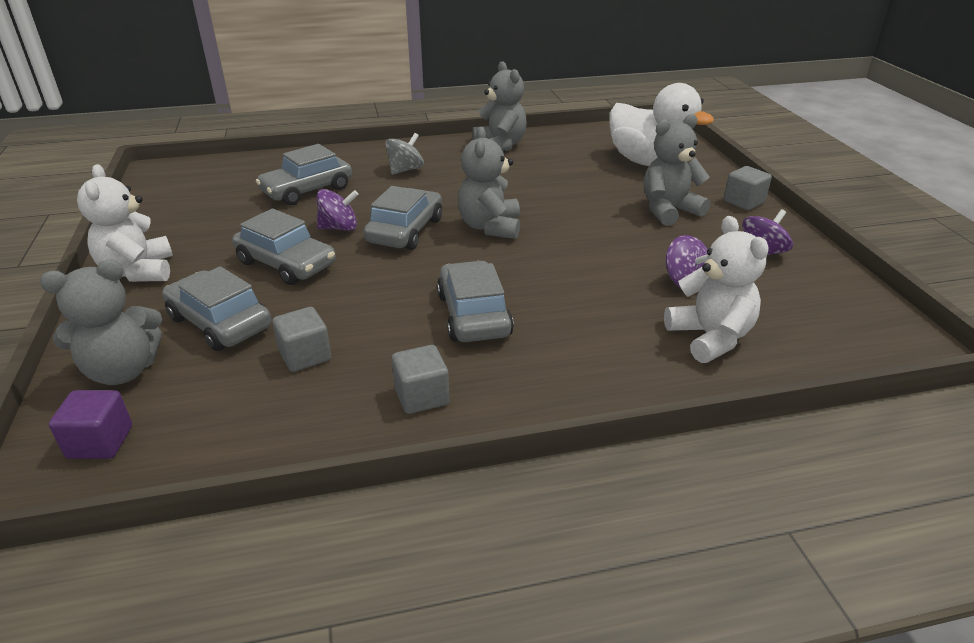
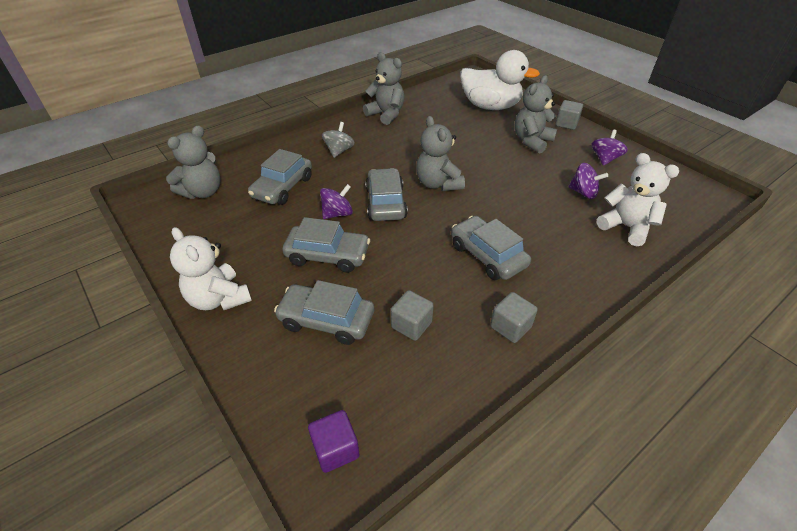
camera: 25 degrees left, 10 degrees up
(122, 371) = (294, 386): grey teddy bear -> grey teddy bear (203, 192)

